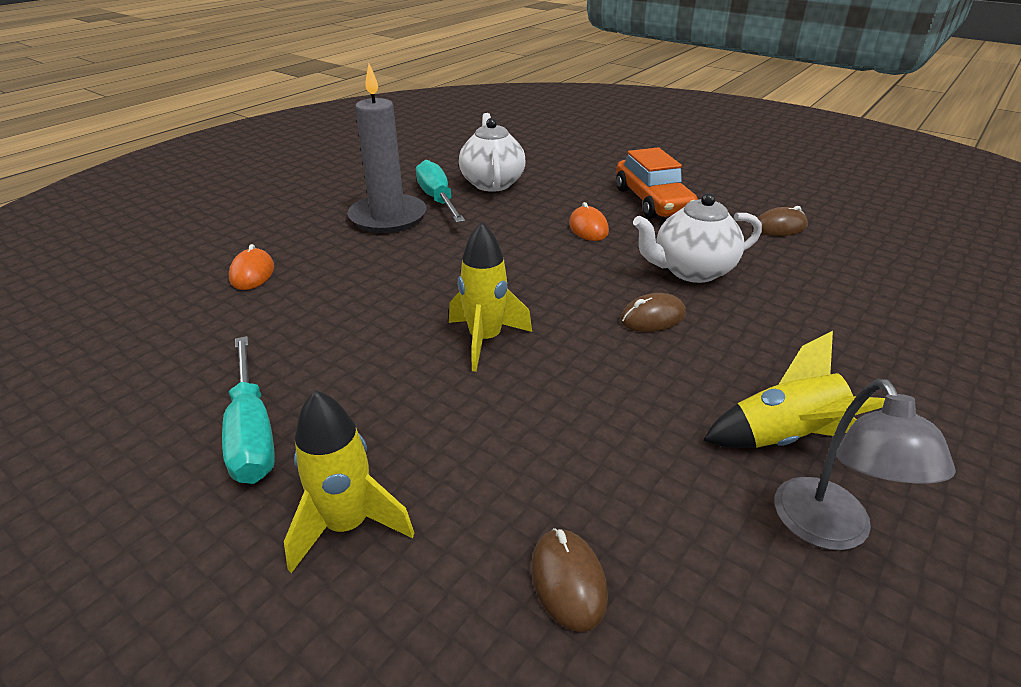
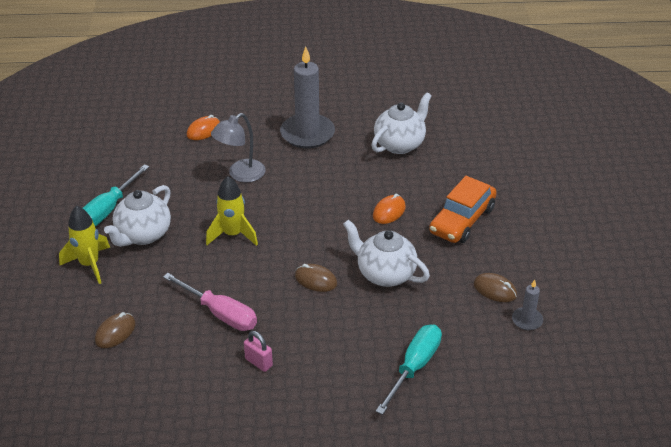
camera: 50 degrees right, 5 degrees up
(367, 422) = (143, 235): none -> white teapot
(437, 199) = (351, 137): turquoise screwdriver -> turquoise screwdriver (414, 367)
(640, 426) = (220, 313): none -> pink screwdriver
(785, 437) = (258, 362): yellow rocket -> pink padlock
(830, 530) = (208, 394): grey lamp -> grey lamp (240, 175)
(842, 230) = (527, 320): none -> grey candle

